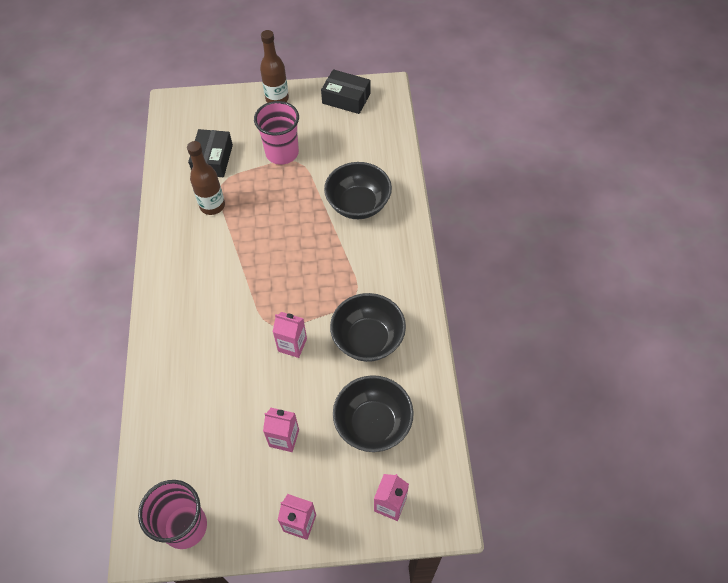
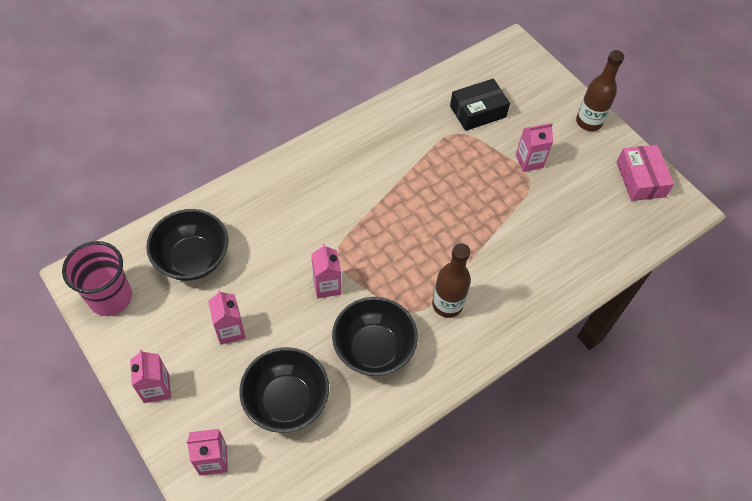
camera: 55 degrees right, 0 degrees up
(212, 206) = (428, 140): brown bottle -> brown bottle (447, 304)
(282, 153) = (529, 161): pink cup -> pink carton
(346, 98) = (640, 179): black box -> pink box
(358, 204) = (520, 258): black bowl -> black bowl (193, 259)

